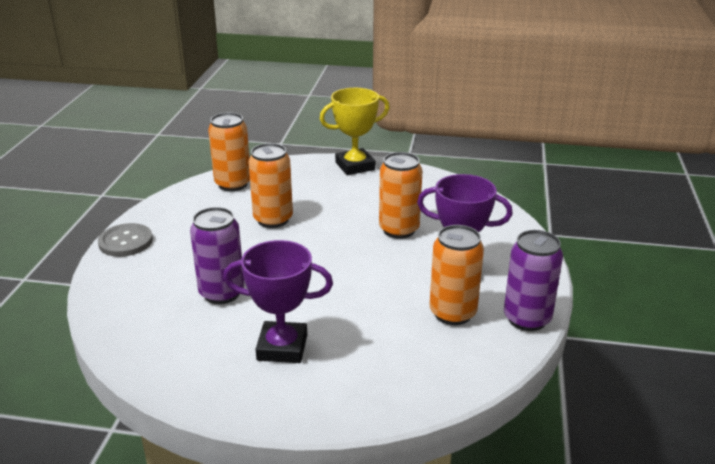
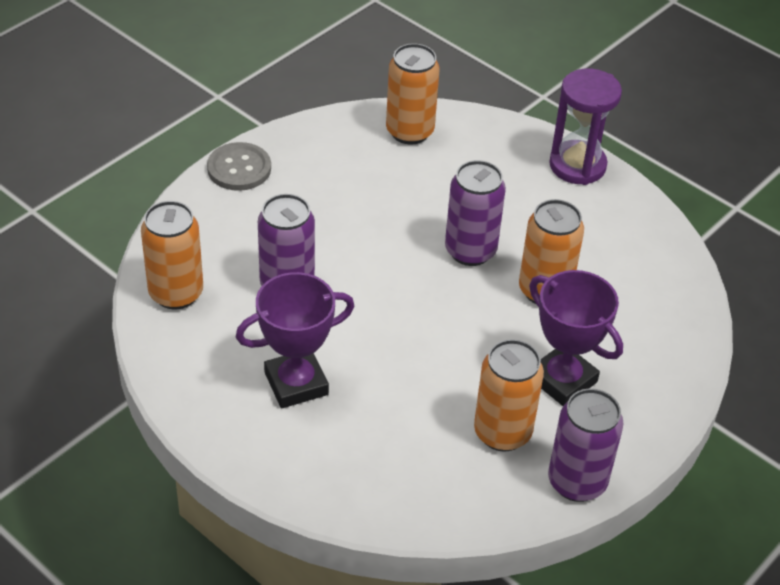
camera: 30 degrees right, 15 degrees up
(273, 219) = (414, 208): orange can -> orange can (176, 293)
(282, 347) = (296, 383): purple trophy -> purple trophy turned 60 degrees counterclockwise
(332, 227) = (470, 251): none -> purple can
(355, 166) = (577, 165): yellow trophy -> purple hourglass

